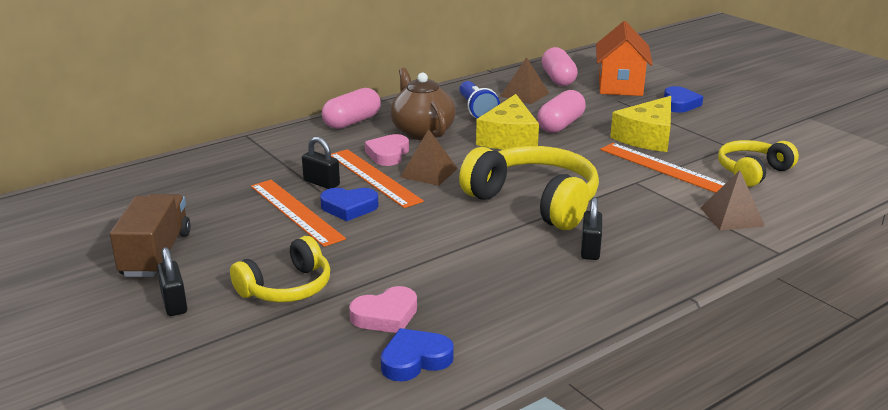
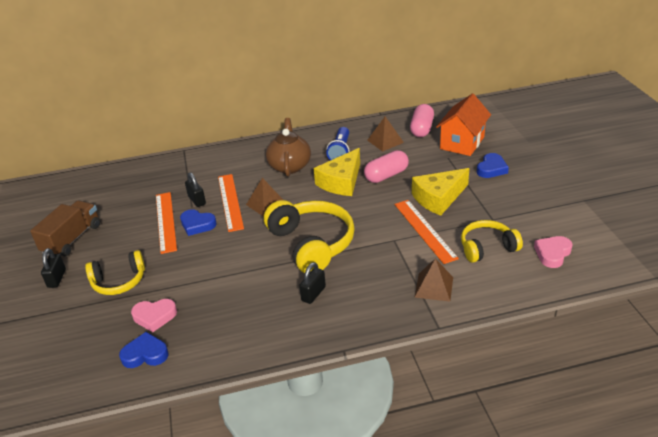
camera: 25 degrees right, 10 degrees up
(352, 122) = (253, 149): pink capsule -> none
(388, 154) = (253, 182): pink heart -> pink heart (552, 254)

